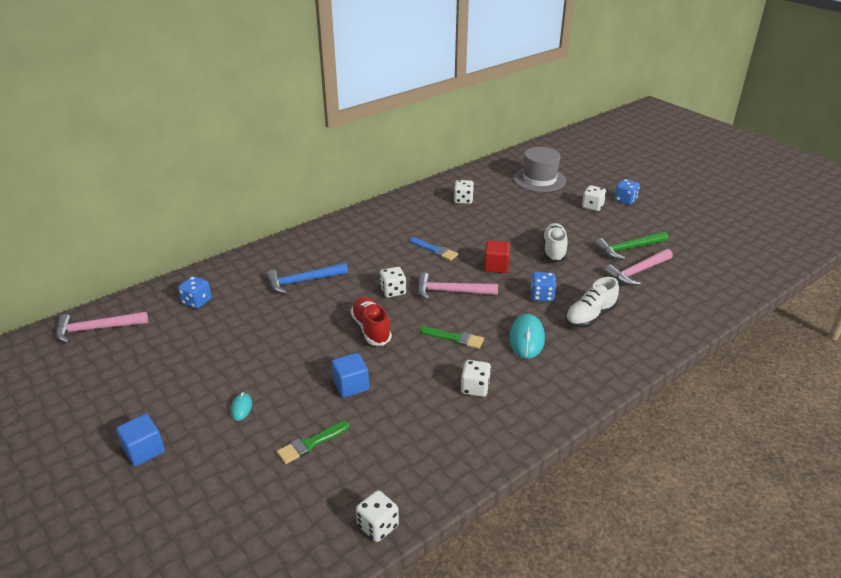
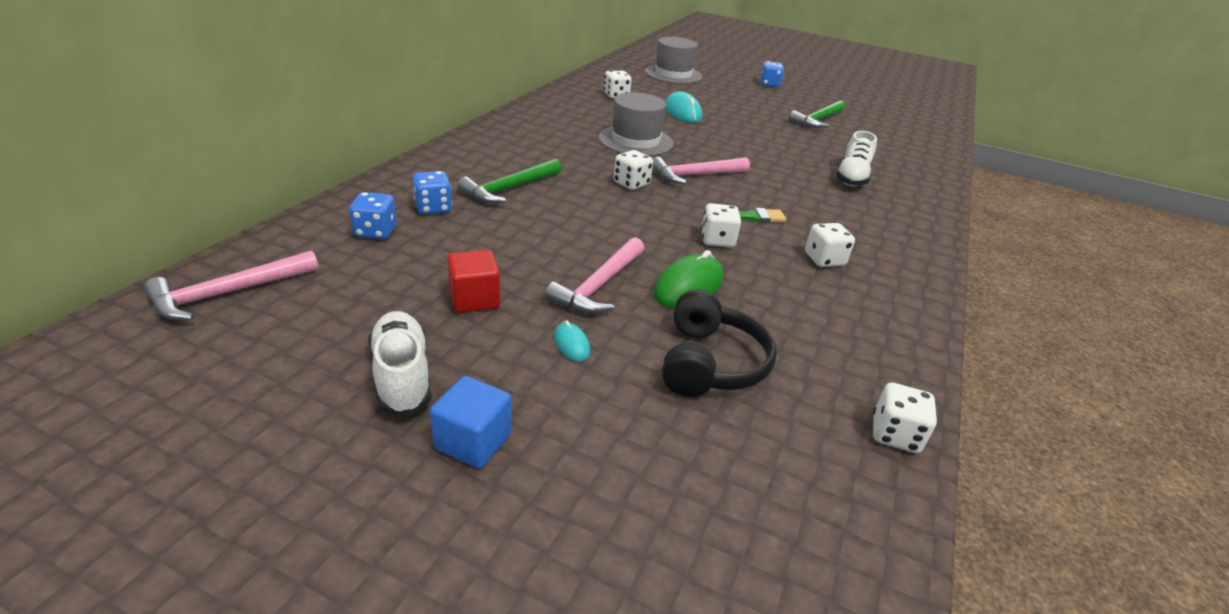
camera: 30 degrees left, 0 degrees up
(303, 281) = (509, 189): blue hammer -> green hammer
(310, 444) = (710, 363): green brush -> black headphones
(351, 386) = (688, 286): blue cube -> green mouse
(371, 329) = (647, 224): red shoe -> none
(435, 250) = (635, 141): blue brush -> grey hat
(496, 266) = (715, 147): red cube -> red cube (474, 299)
(527, 338) = (819, 205): turquoise mouse -> turquoise mouse (682, 112)
(542, 296) = (789, 166): blue dice -> blue dice (433, 208)
(554, 250) = (754, 128): white shoe -> white shoe (402, 376)
(592, 206) = (747, 91): white dice -> white dice (717, 240)
(637, 272) = (847, 137): pink hammer -> pink hammer (599, 286)

